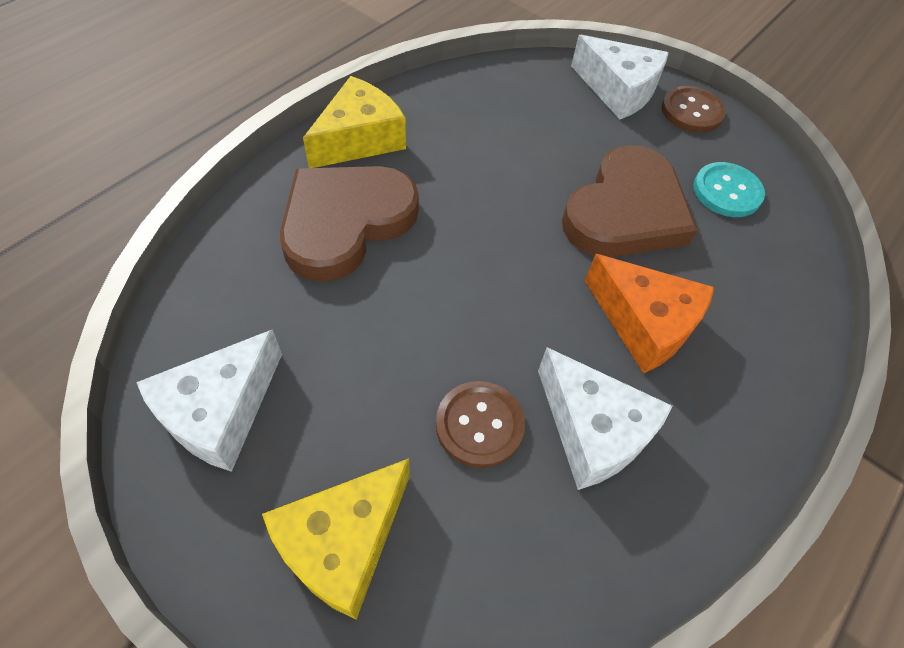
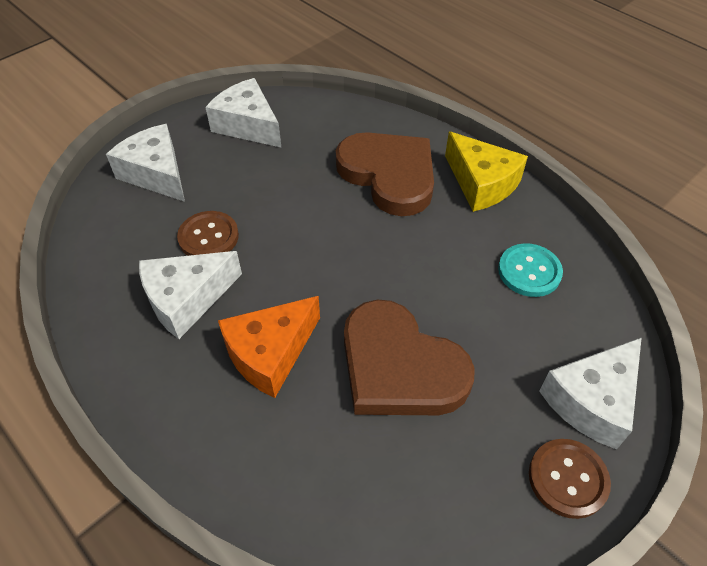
camera: 100 degrees right, 5 degrees down
(343, 543) = (156, 174): yellow cheese -> white cheese
(727, 191) = (429, 478): turquoise button -> turquoise button (529, 271)

